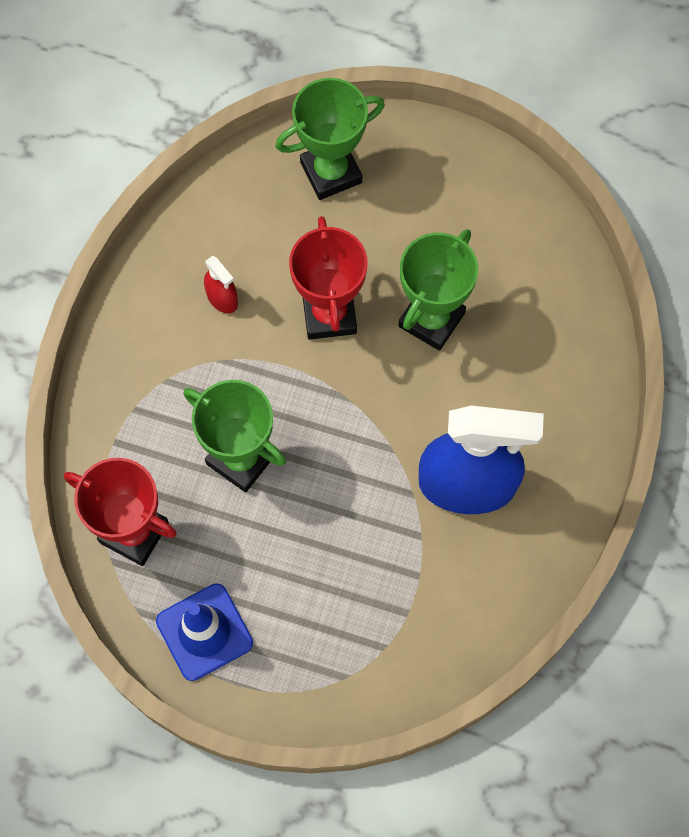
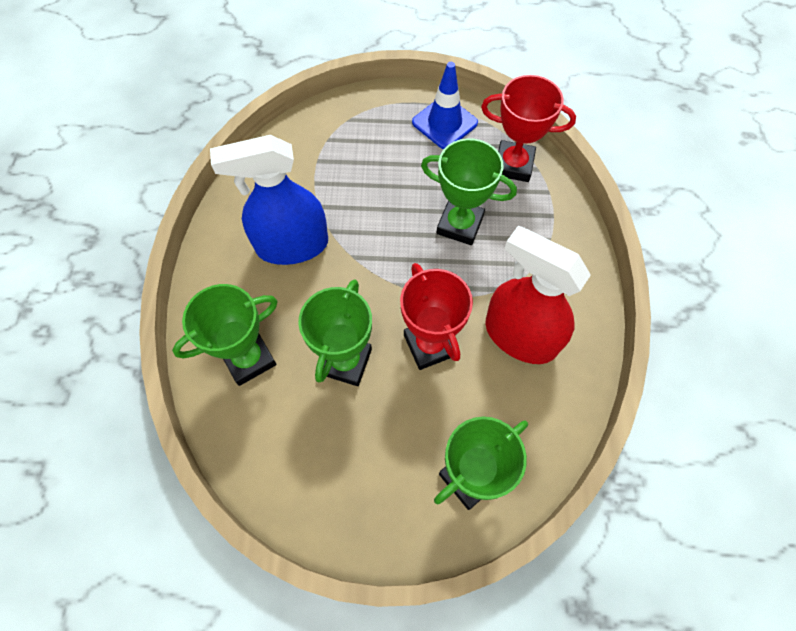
camera: 165 degrees right, 5 degrees down
(222, 298) = (520, 336): red spray bottle -> red spray bottle, size x2.39
(542, 350) = (249, 359): none -> green trophy

